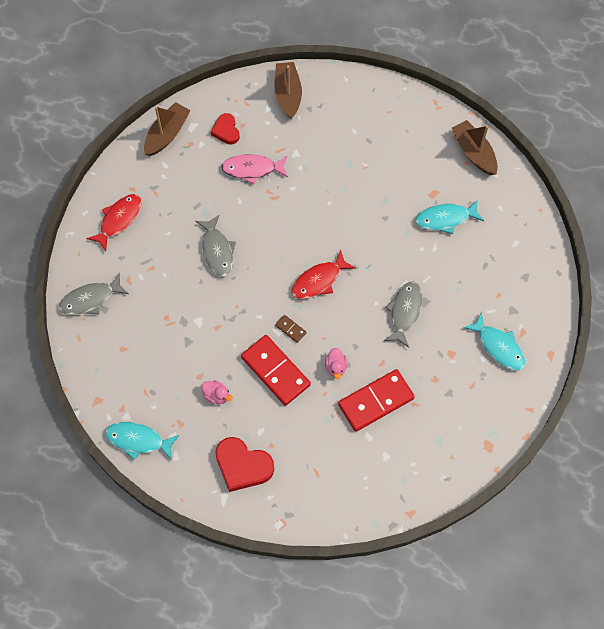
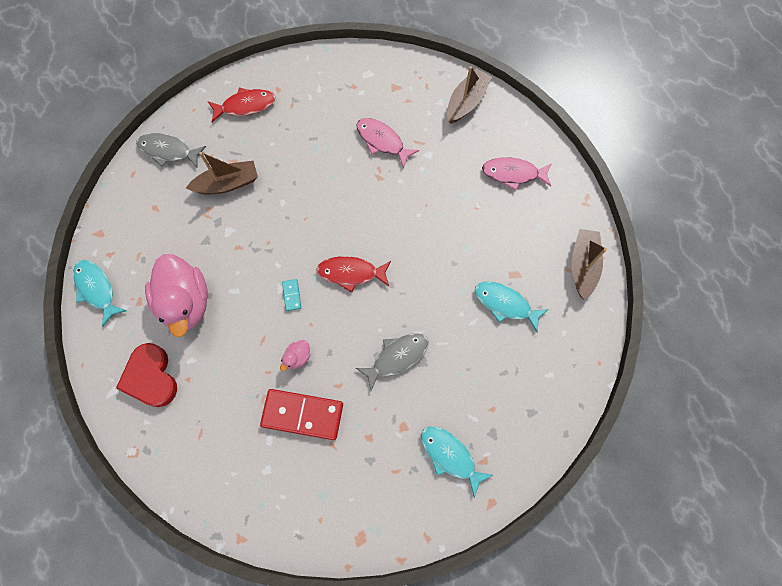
camera: 40 degrees right, 5 degrees up
(167, 134) = (342, 66): brown boat -> brown boat (227, 184)
(217, 250) = (295, 186): grey fish -> none
(217, 395) = (186, 302): pink duck -> pink duck, size x2.44
(226, 131) = (390, 96): red heart -> none
(275, 371) = (247, 320): red domino -> none
(290, 329) = (291, 295): brown domino -> turquoise domino
(369, 123) = (513, 174): none -> pink fish
(498, 347) = (450, 456): turquoise fish -> turquoise fish turned 135 degrees clockwise

